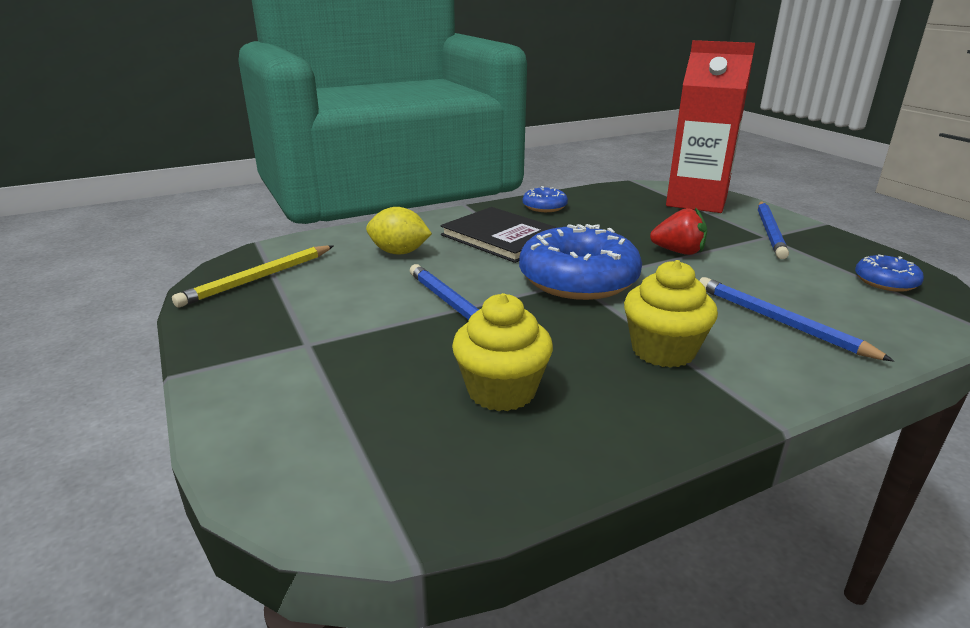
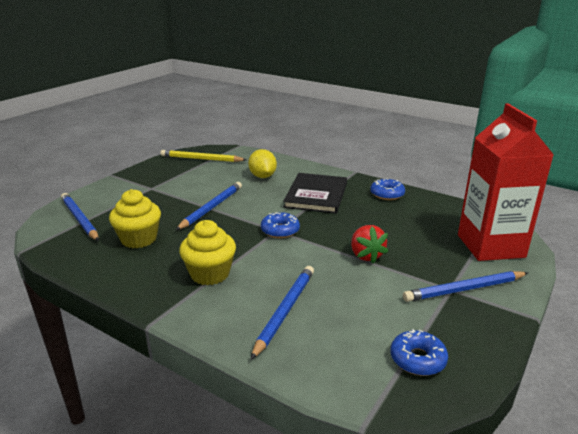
camera: 60 degrees right, 0 degrees up
(342, 447) = (80, 219): none -> blue pencil
(578, 279) = (280, 230): blue donut -> blue donut, size x0.49

